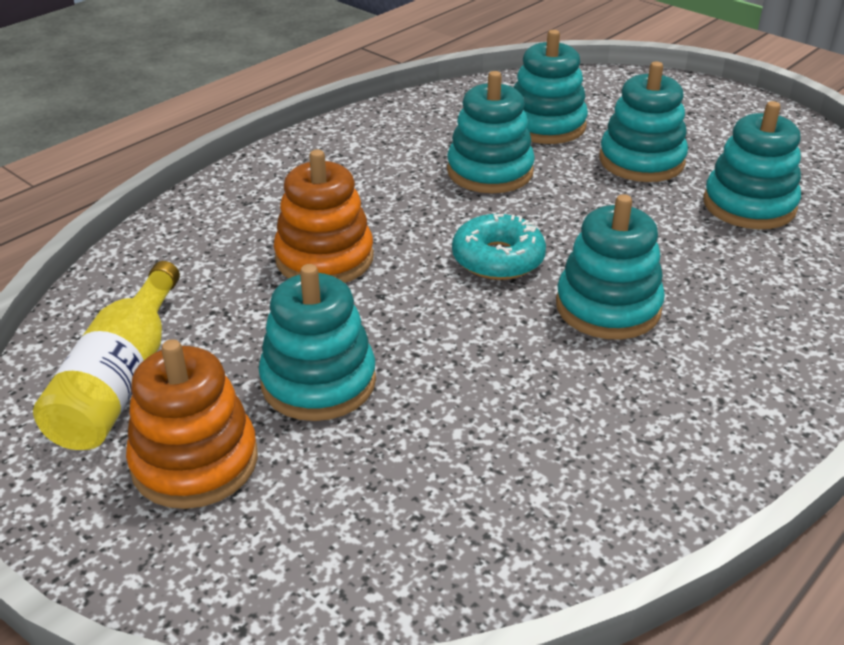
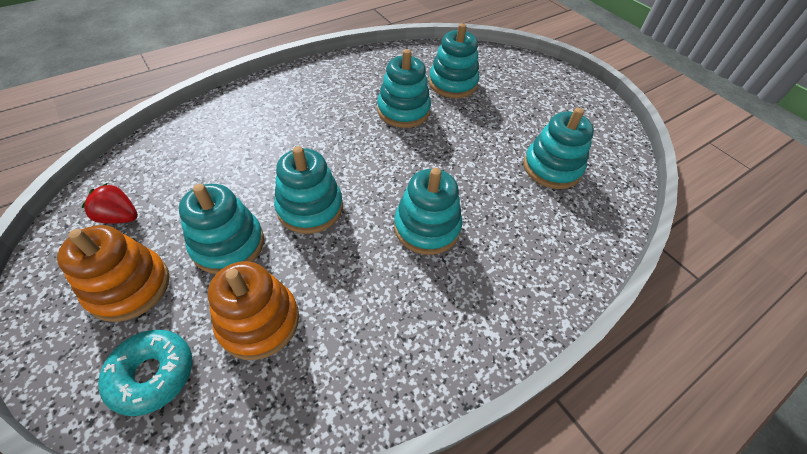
camera: 10 degrees right, 15 degrees up
(120, 380) = (120, 217): yellow bottle -> red strawberry
(324, 258) = (277, 154): orange stacking toy -> orange stacking toy (259, 321)
(498, 259) = (377, 176): turquoise donut -> turquoise donut (152, 374)
(641, 161) = (499, 121): turquoise stacking toy -> turquoise stacking toy (310, 208)

